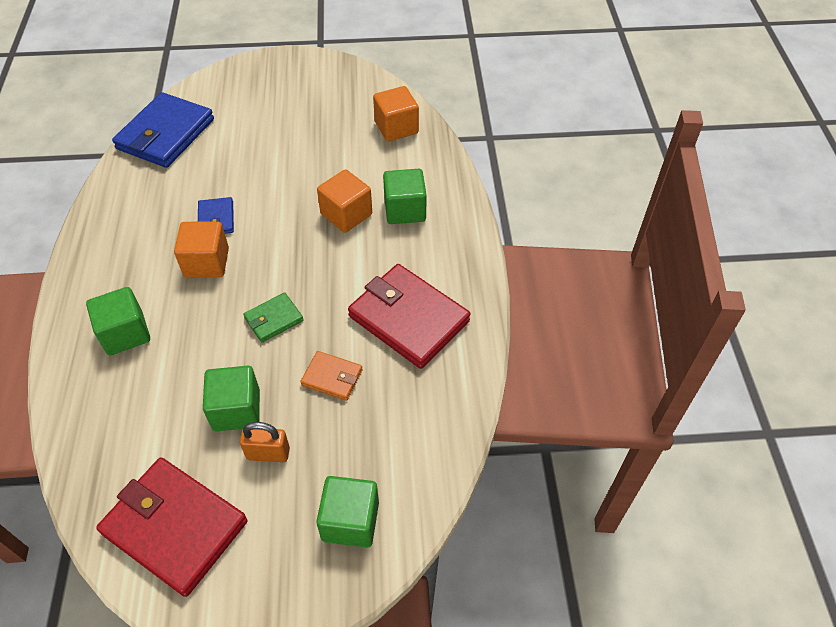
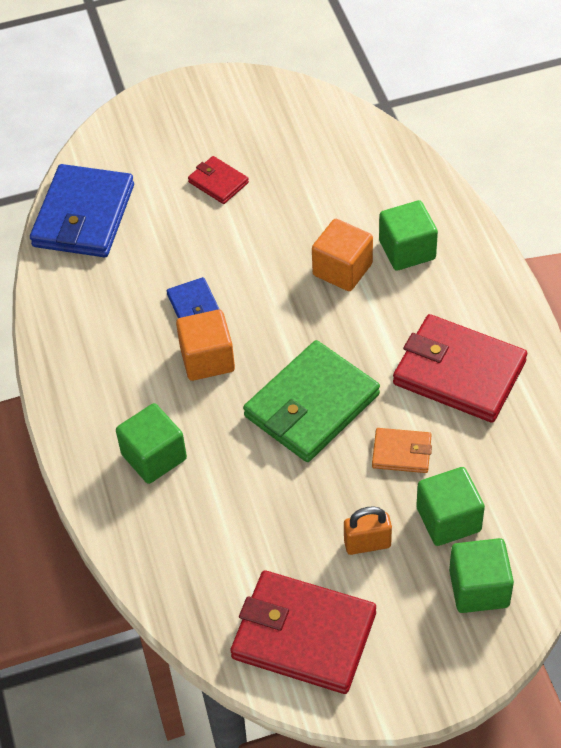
camera: 10 degrees left, 0 degrees up
(236, 410) = (314, 508): green cube -> green cube (448, 519)
(274, 319) = (312, 405): green wallet -> green wallet, size x2.03
(278, 130) = (218, 182): none -> red wallet
(396, 127) = (357, 151): orange cube -> none

